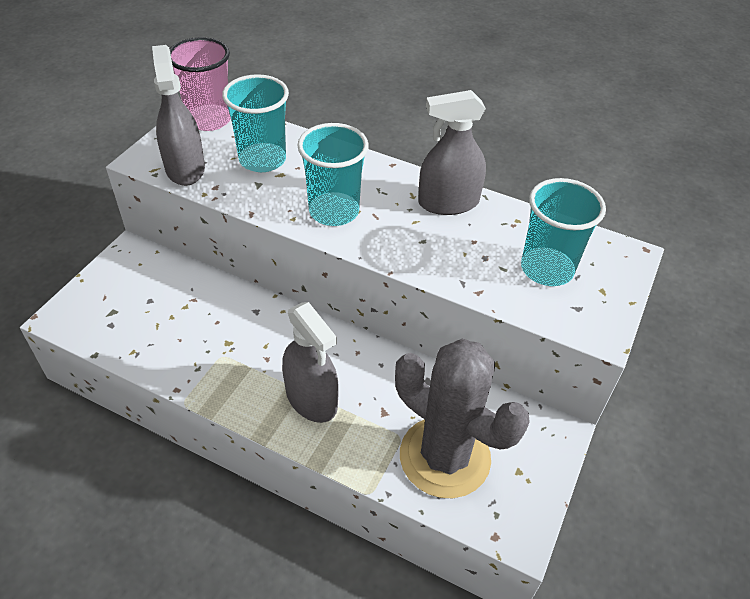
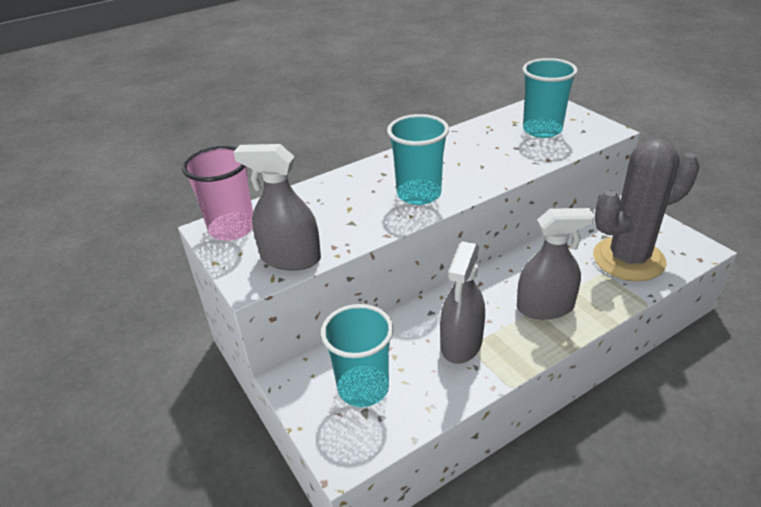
camera: 55 degrees left, 10 degrees down
(262, 160) = (321, 213): turquoise cup -> turquoise cup (363, 388)
(448, 203) = (449, 145): grey spray bottle -> grey spray bottle (461, 343)

